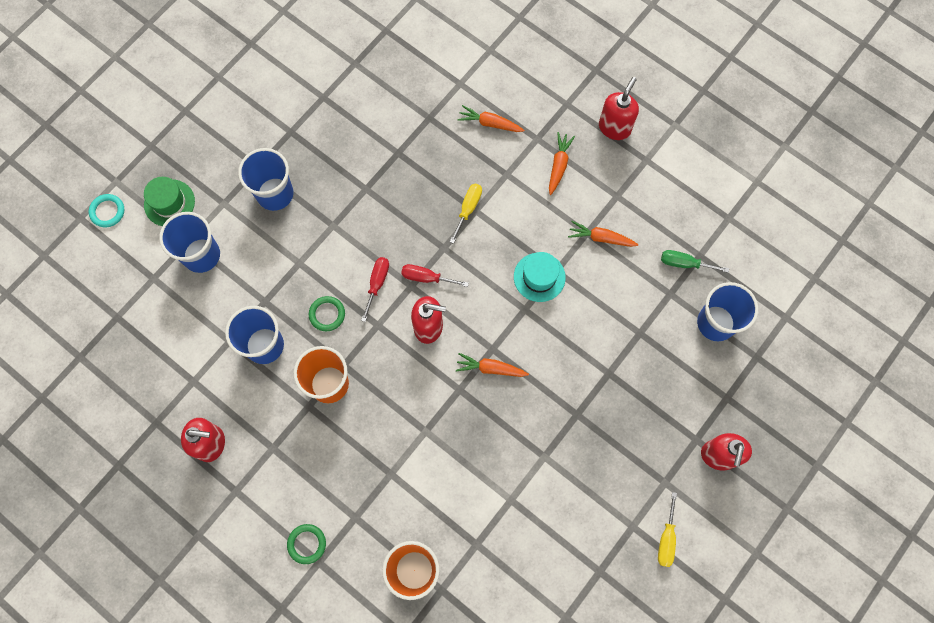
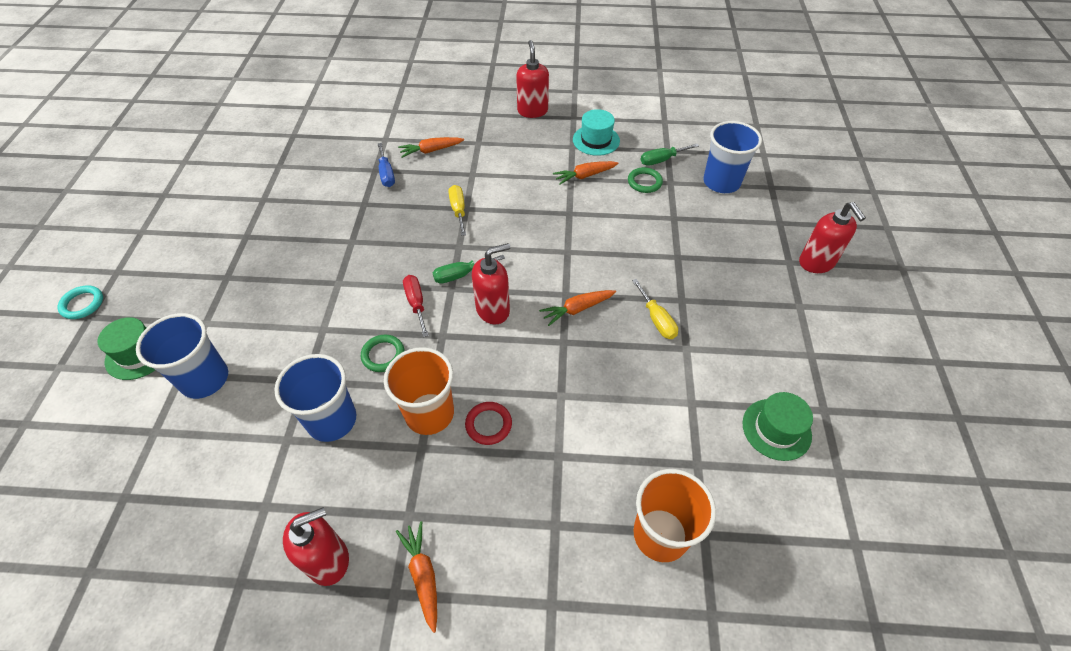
camera: 35 degrees left, 20 degrees down
(107, 211) = (60, 399): turquoise ring -> turquoise ring (82, 304)
(275, 194) = (259, 288): blue cup -> none
(307, 544) = (522, 593): green ring -> green ring (644, 182)
(362, 419) = (488, 424): none -> red ring
(426, 278) = (460, 275): red screwdriver -> green screwdriver
(435, 129) = (386, 174): none -> blue screwdriver
(539, 277) = (559, 224): turquoise hat -> turquoise hat (596, 140)
(552, 560) = (776, 429): none -> green hat
(559, 165) = (510, 149): orange carrot -> orange carrot (423, 575)
(666, 539) = (846, 346): yellow screwdriver -> yellow screwdriver (657, 320)

